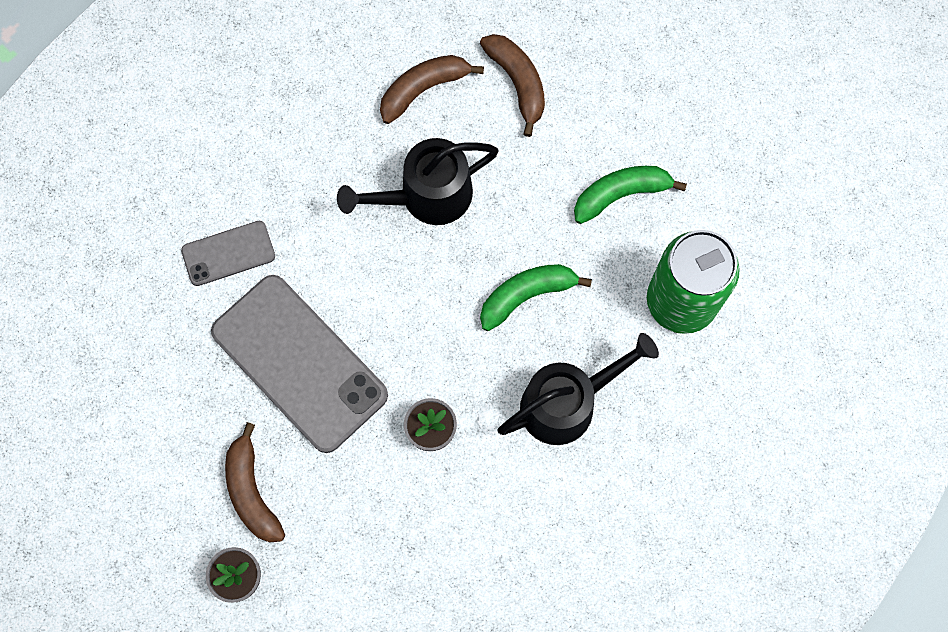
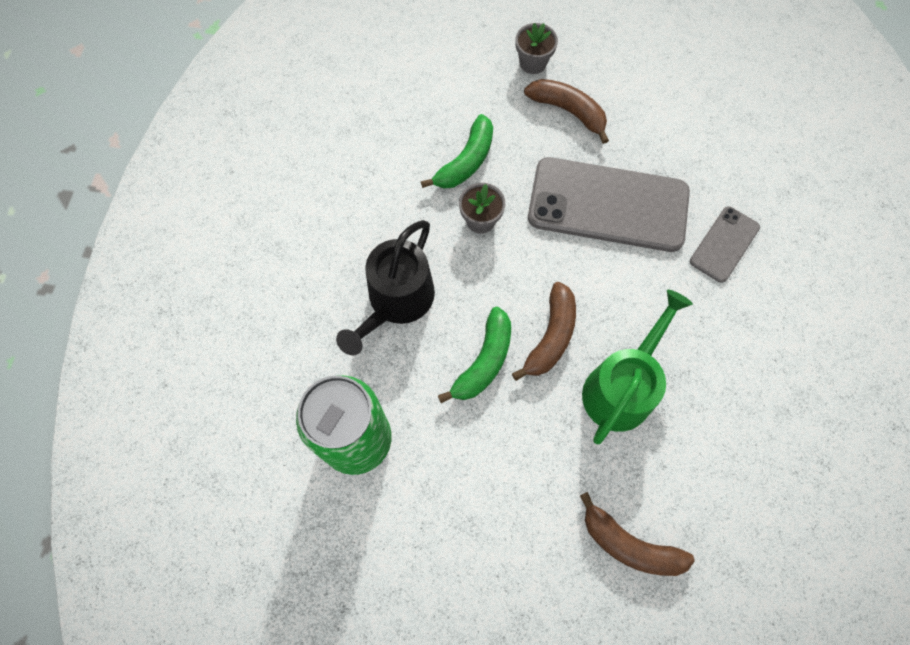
camera: 145 degrees right, 5 degrees down
(423, 89) = (700, 479): brown banana -> brown banana (551, 336)
(426, 196) = (622, 387): black watering can -> green watering can
(621, 194) = (467, 501): green banana -> green banana (466, 161)

